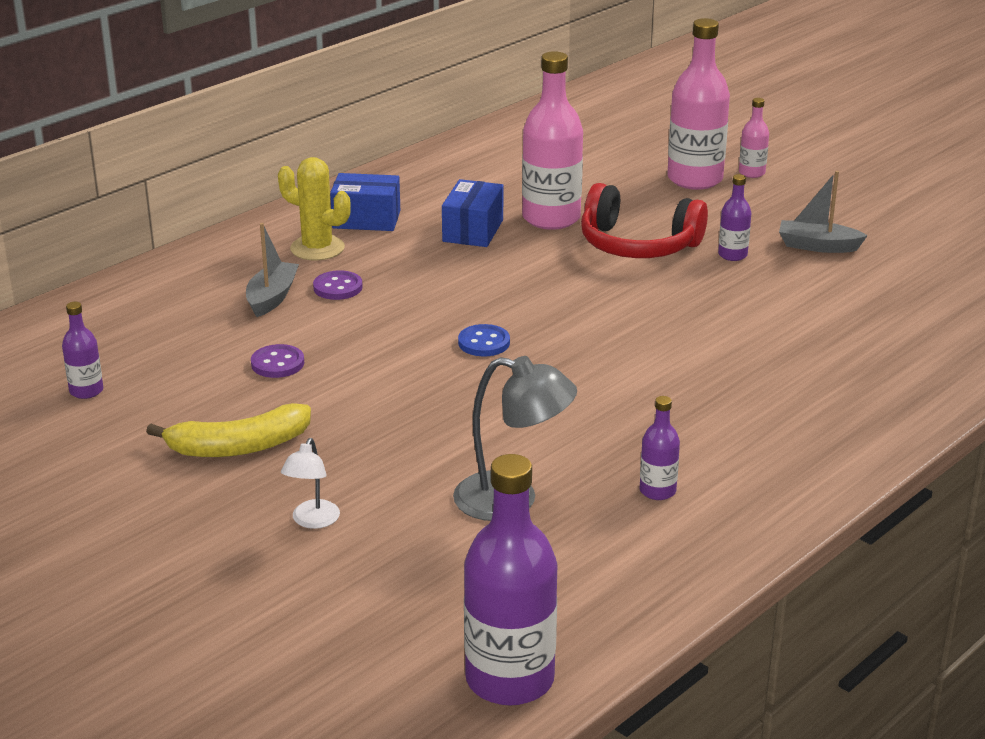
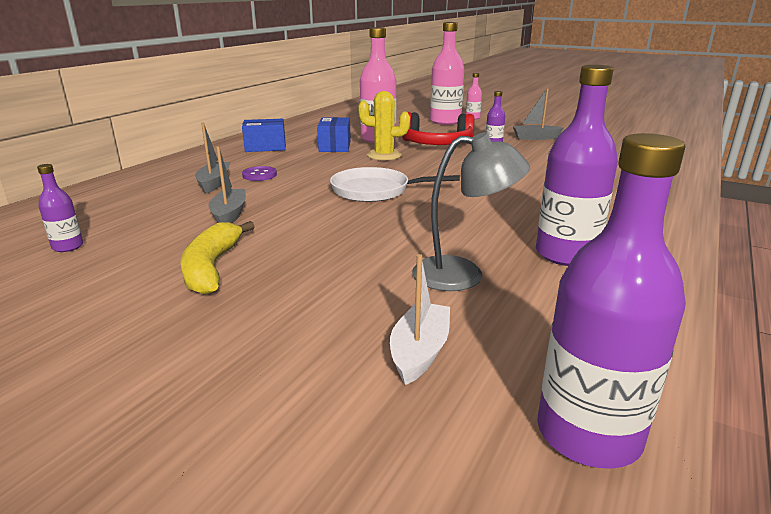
camera: 15 degrees left, 5 degrees down
(238, 447) = (212, 267): yellow banana -> yellow banana turned 120 degrees clockwise
(277, 363) = (229, 215): purple button -> grey boat
(312, 521) = (299, 313): white lamp -> none
(317, 248) = (238, 160): yellow cactus -> yellow cactus (384, 155)
(410, 583) = (420, 352): none -> white boat
(484, 343) = (375, 191): blue button -> white pan
(657, 491) = (566, 254): purple bottle -> purple bottle, size x2.07

